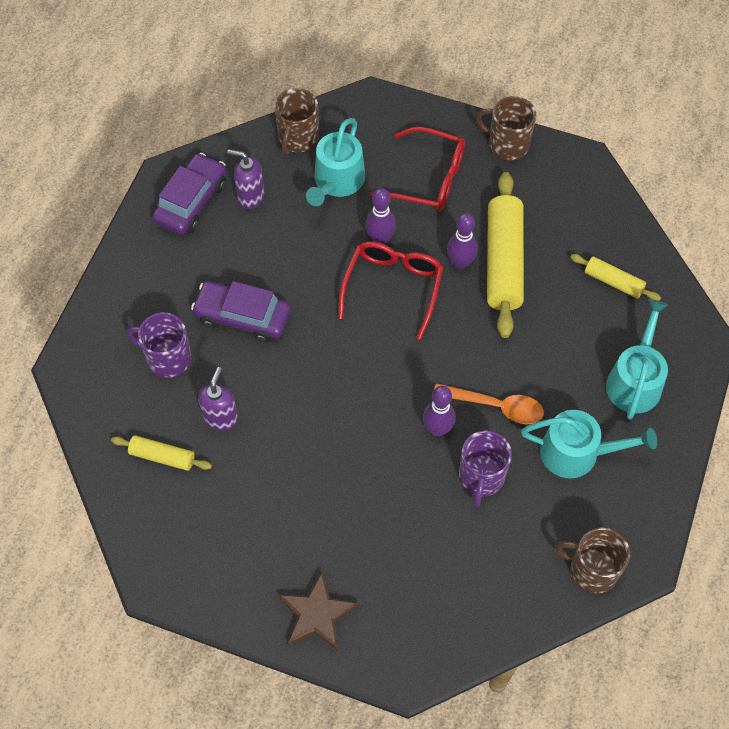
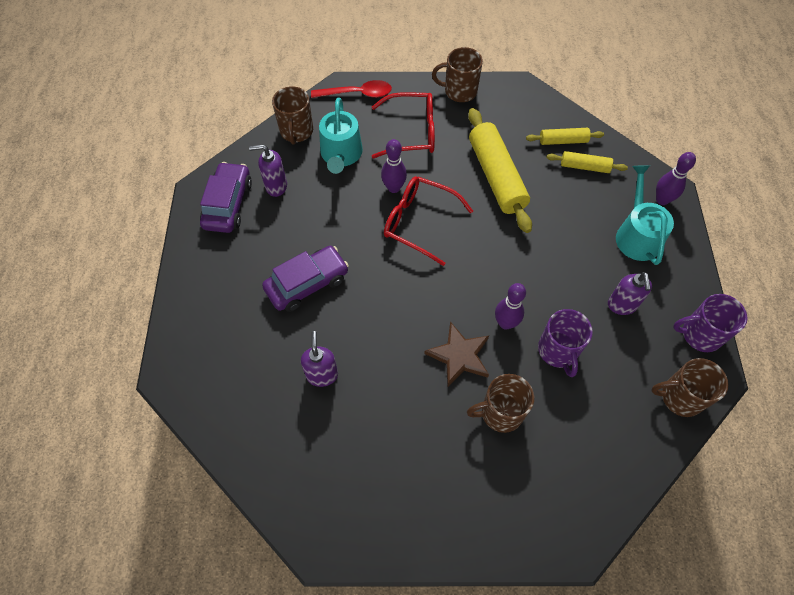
camera: 20 degrees left, 0 degrees up
(162, 456) = (283, 426): yellow rolling pin -> yellow rolling pin (563, 141)
(168, 358) = (256, 339): purple mug -> purple mug (700, 334)
(242, 317) = (307, 283): purple car -> purple car turned 150 degrees clockwise
(317, 614) = (476, 521): brown star -> brown star (459, 356)
(385, 112) = (357, 94): none -> red spoon
(389, 519) = (500, 412): none -> brown mug
(392, 288) = (420, 223): red glasses -> red glasses turned 60 degrees counterclockwise
(460, 263) = (464, 187): purple bowling pin -> purple bowling pin (662, 200)
(496, 406) = (542, 289): orange spoon -> none
(577, 453) = (622, 305): turquoise watering can -> purple soap dispenser

